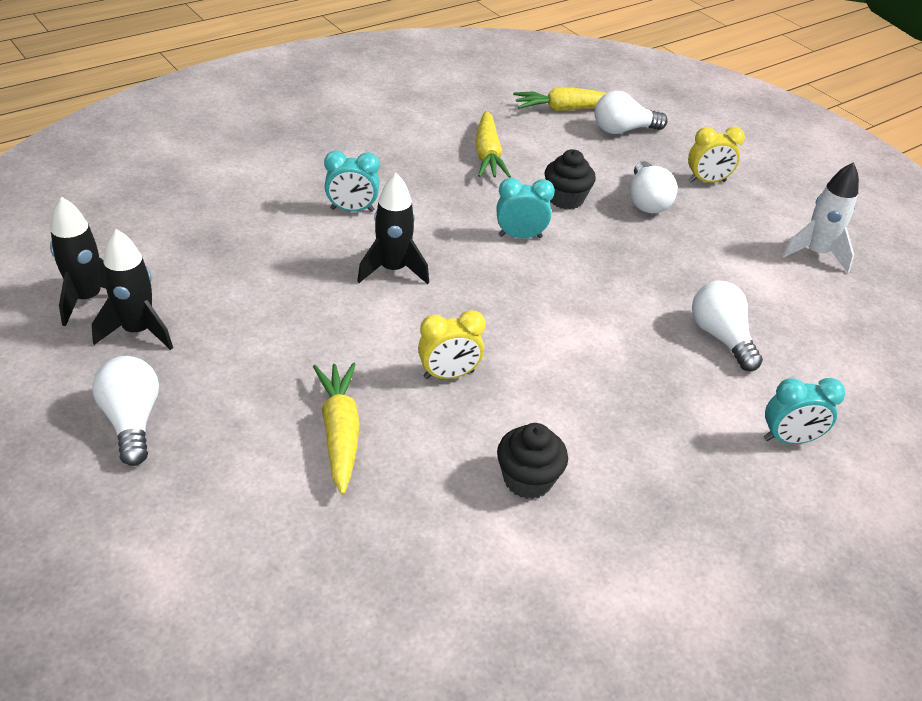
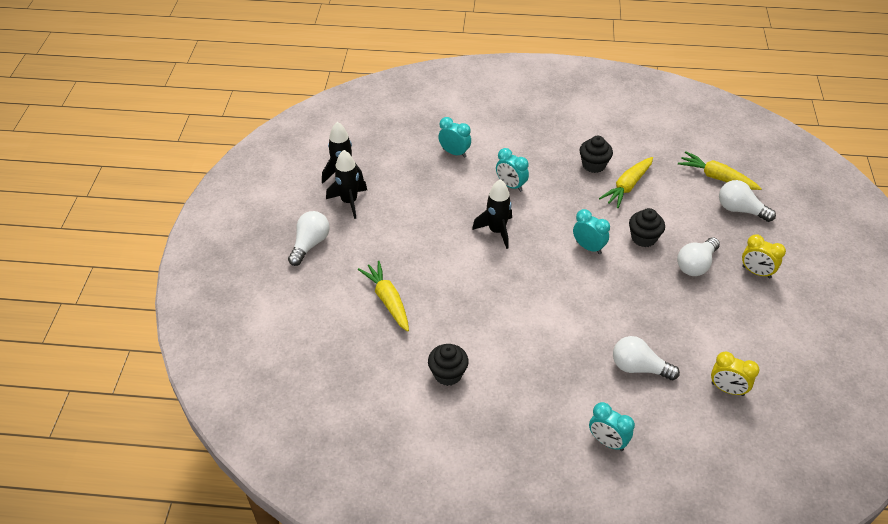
camera: 45 degrees right, 5 degrees up
(234, 203) = (454, 153): none -> turquoise clock
(340, 432) = (387, 300): yellow carrot -> yellow carrot turned 60 degrees counterclockwise
(425, 147) = (593, 165): none -> black cupcake
(448, 374) = (466, 302): yellow clock -> yellow clock (727, 389)
(720, 337) = (638, 368): white light bulb -> white light bulb turned 90 degrees counterclockwise
(816, 253) = (772, 356): white rocket -> none

